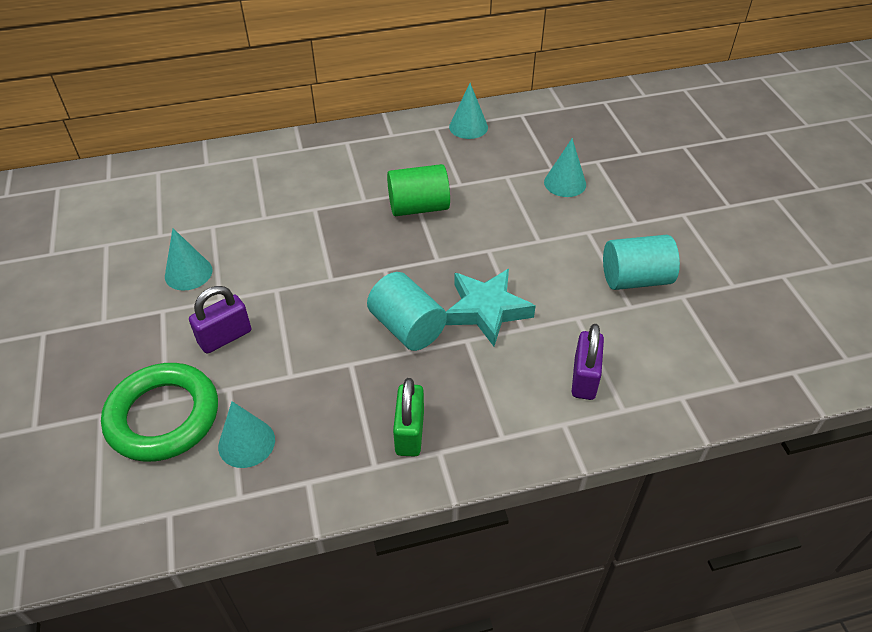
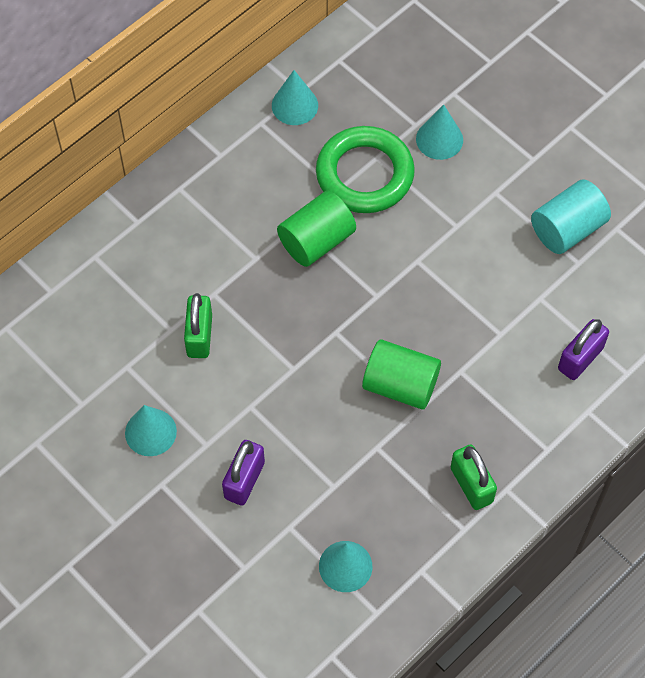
camera: 30 degrees left, 15 degrees up
(163, 416) = (255, 582): green ring -> green ring (364, 174)
(280, 229) = (199, 336): none -> green padlock
(407, 327) = (400, 385): turquoise cylinder -> green cylinder
(486, 310) = (457, 330): turquoise star -> none
(584, 378) = (580, 358): purple padlock -> purple padlock turned 60 degrees clockwise

